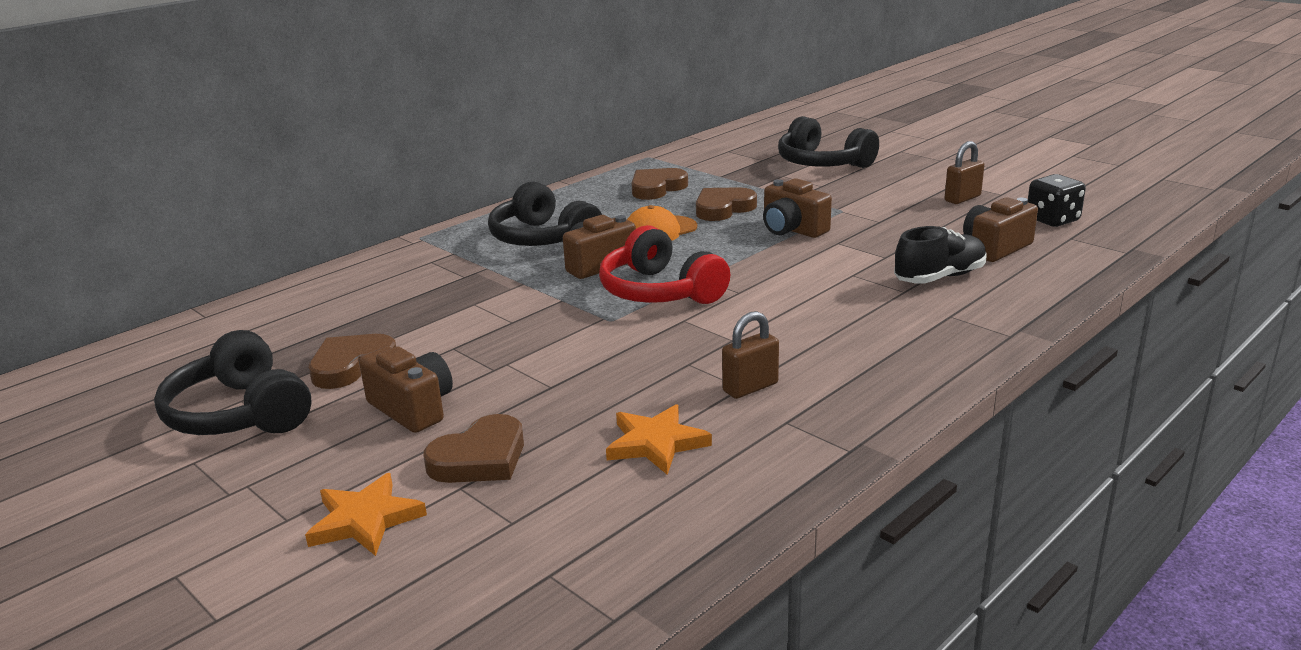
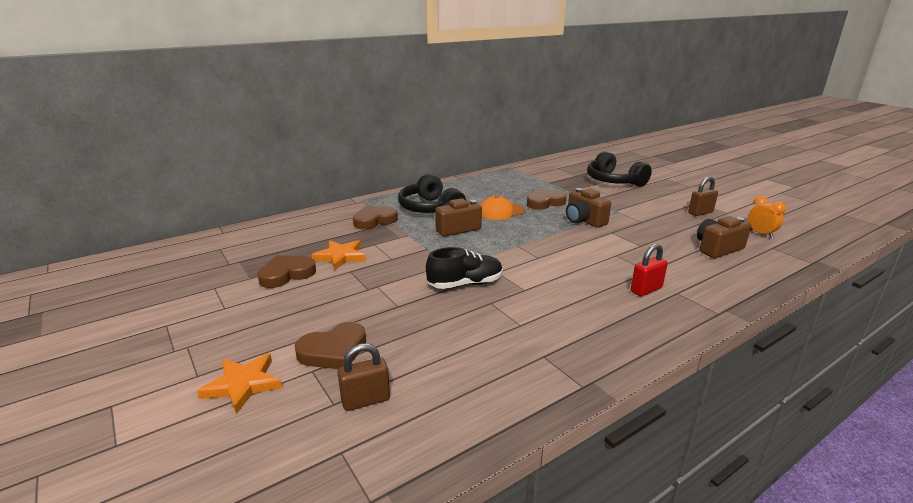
camera: 10 degrees right, 0 degrees up
(240, 413) = (209, 296): black headphones -> none
(413, 408) = (308, 308): brown camera -> none
(656, 443) = (450, 358): orange star -> orange star (340, 256)
(657, 188) = (508, 185): brown heart -> brown heart (374, 220)
(659, 291) = (488, 250): red headphones -> none
(750, 387) = (526, 326): brown padlock -> brown padlock (366, 400)
(906, 317) = (646, 290): none -> red padlock
(939, 277) = (675, 264): black shoe -> black shoe (465, 284)
(1052, 220) = (760, 234): black dice -> orange clock

